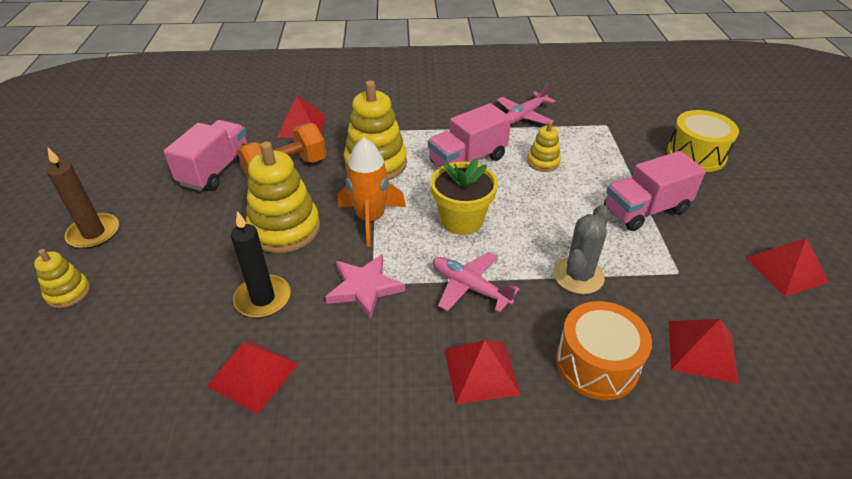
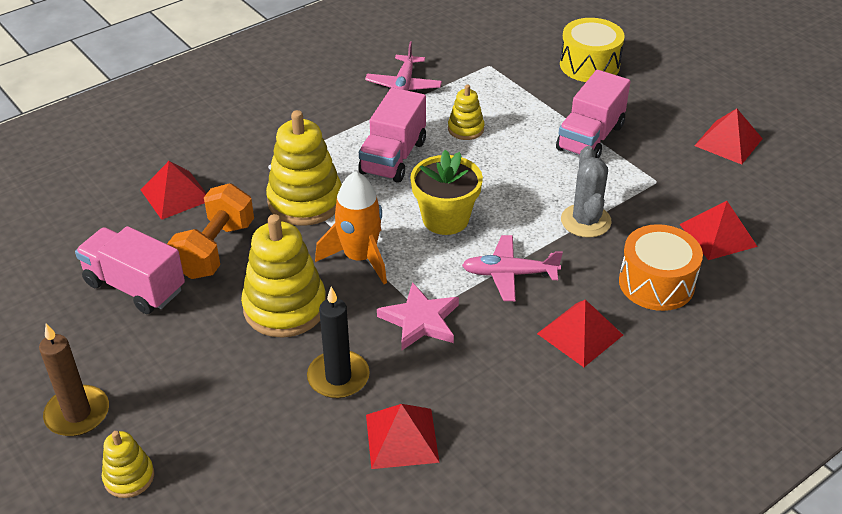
camera: 35 degrees left, 0 degrees up
(216, 170) = (135, 286): pink truck -> pink truck turned 45 degrees counterclockwise

